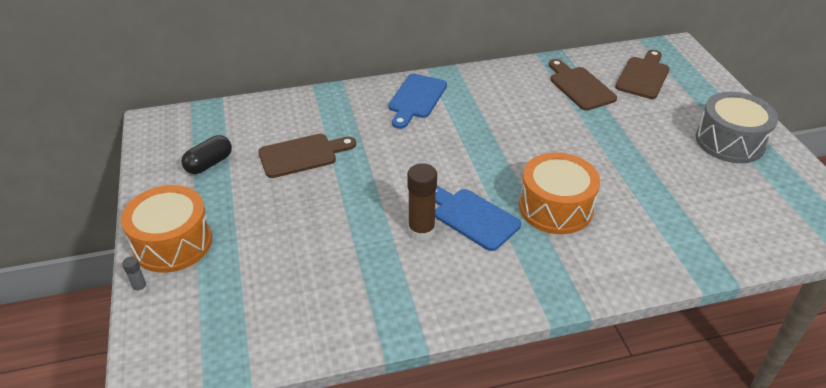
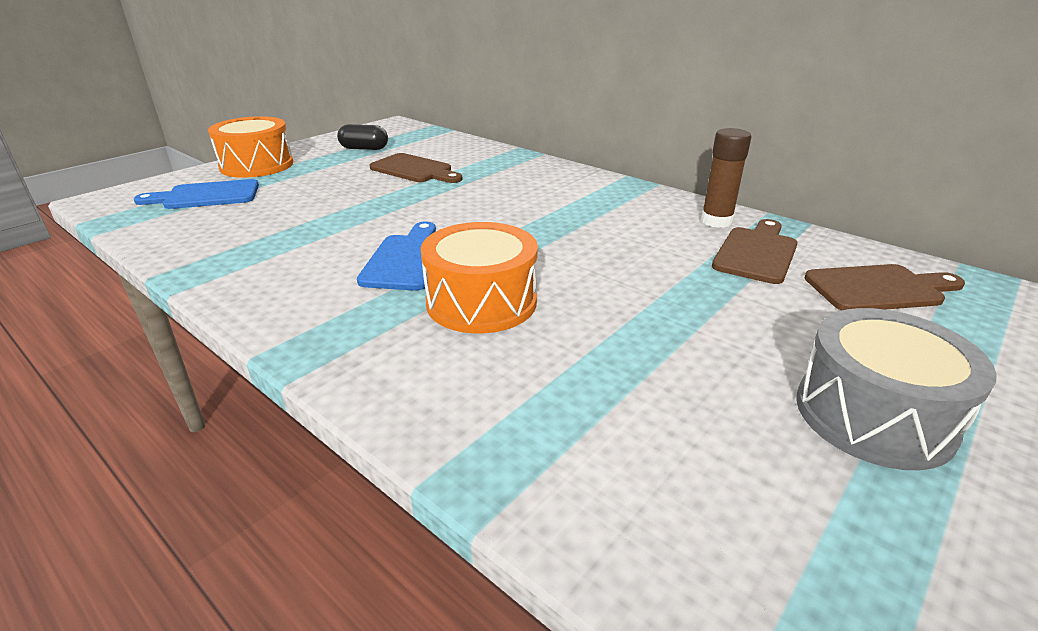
camera: 55 degrees right, 10 degrees down
(140, 288) = (197, 171): grey glue stick -> none
(416, 99) = (567, 184): blue cutting board -> blue cutting board (206, 196)
(421, 230) = (358, 241): brown glue stick -> brown glue stick (716, 221)

